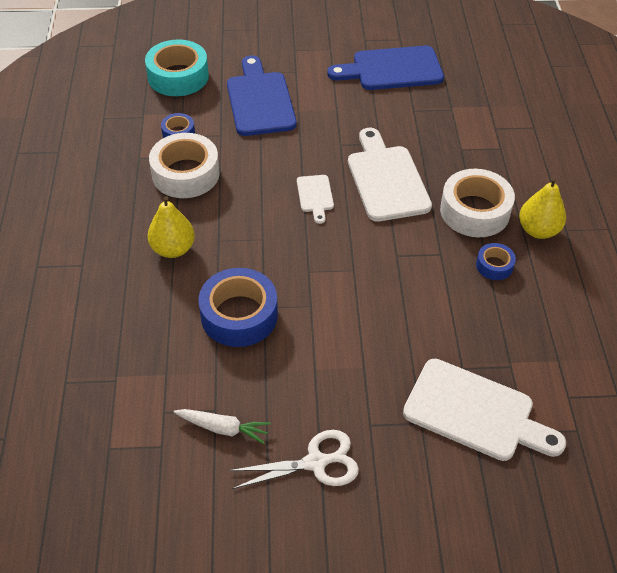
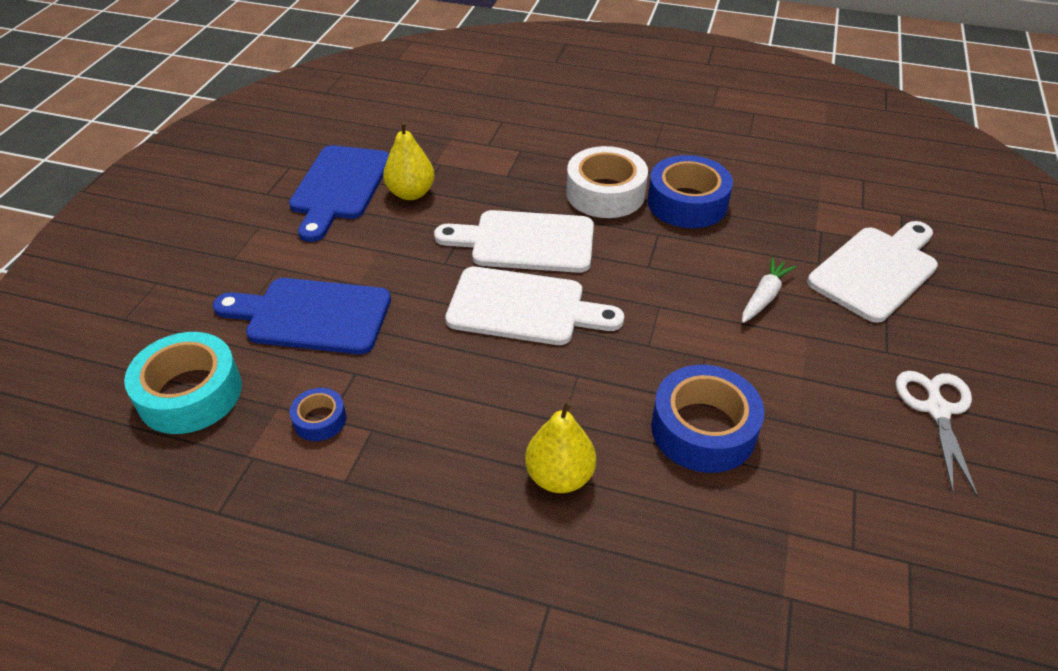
camera: 70 degrees left, 5 degrees down
(185, 174) = (414, 430): white tape -> none
(223, 428) = (884, 487): white carrot -> white carrot (764, 297)
(315, 196) = (524, 307): white cutting board -> white cutting board, size x2.00
(494, 265) = (687, 203): blue tape -> blue tape, size x1.98
(538, 230) = (649, 162): yellow pear -> yellow pear (411, 193)

